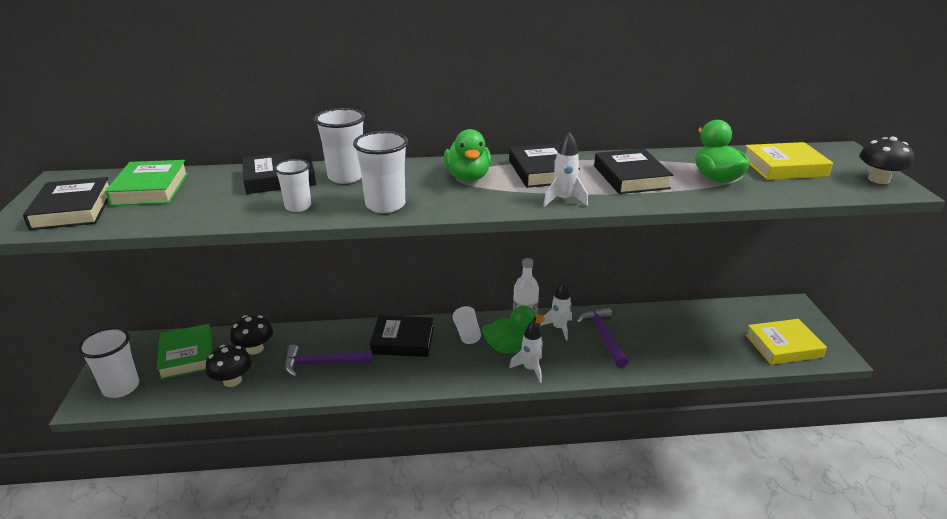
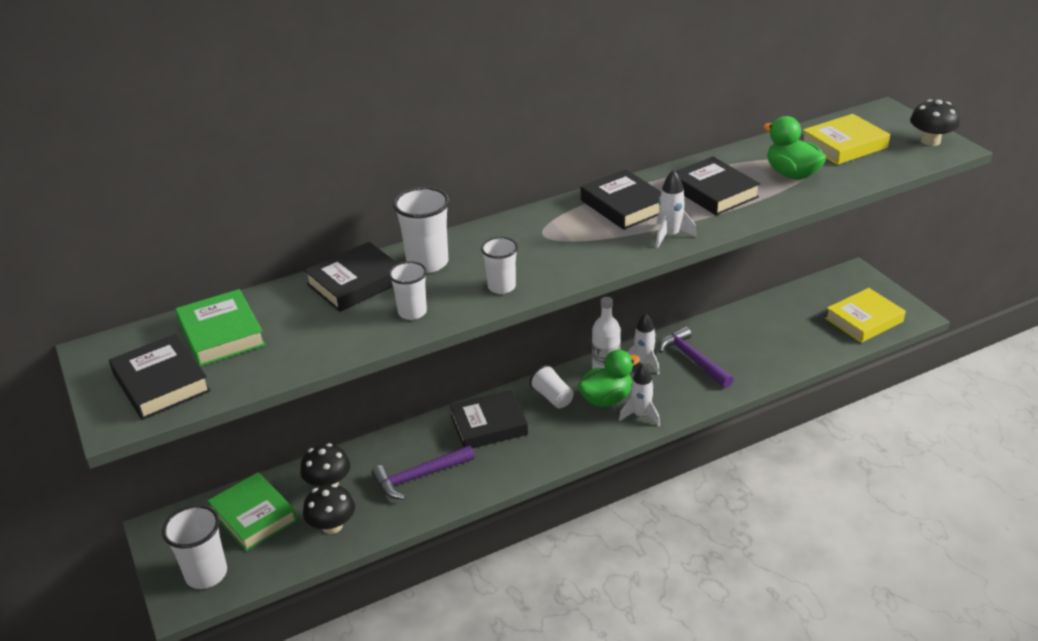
camera: 20 degrees left, 5 degrees up
(385, 205) = (501, 287): white cup -> white cup, size x0.65
(468, 177) = (556, 232): green duck -> none

